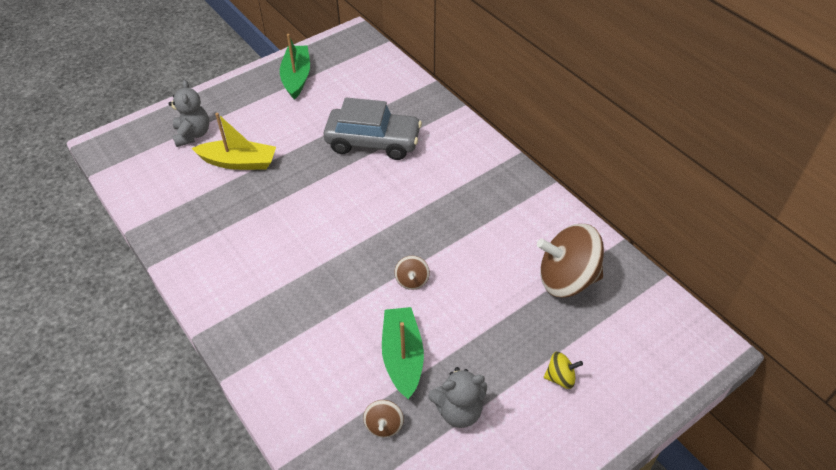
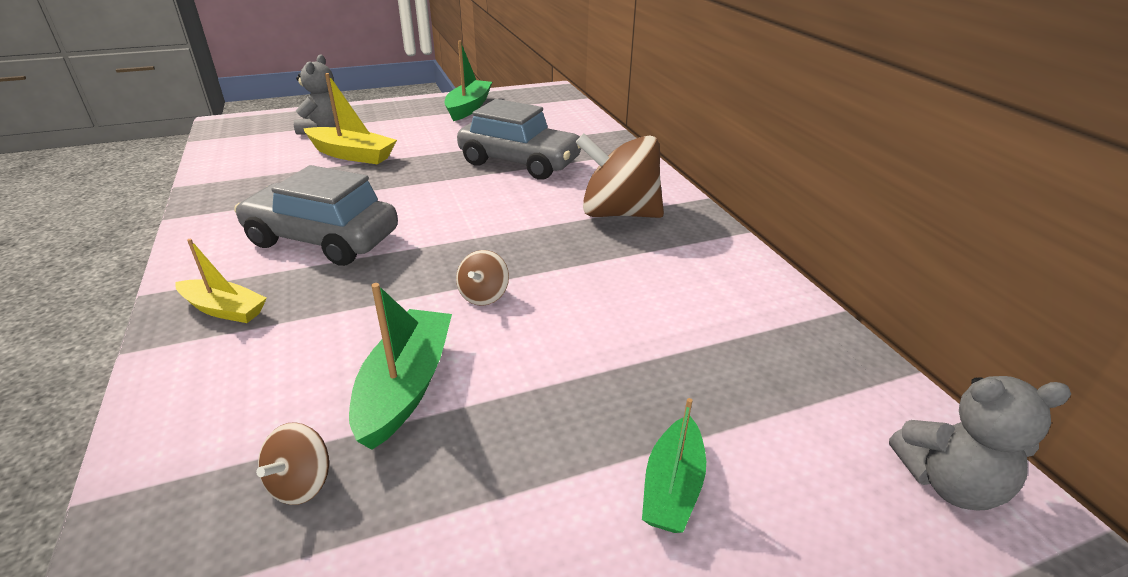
camera: 15 degrees right, 15 degrees down
(259, 332) = (224, 309): none -> yellow boat
(279, 258) = (322, 239): none -> grey car
(458, 411) = (449, 494): grey teddy bear -> grey teddy bear (949, 483)
(560, 377) = (672, 486): yellow spinning top -> green boat
(567, 279) = (732, 341): brown spinning top -> brown spinning top (618, 213)

